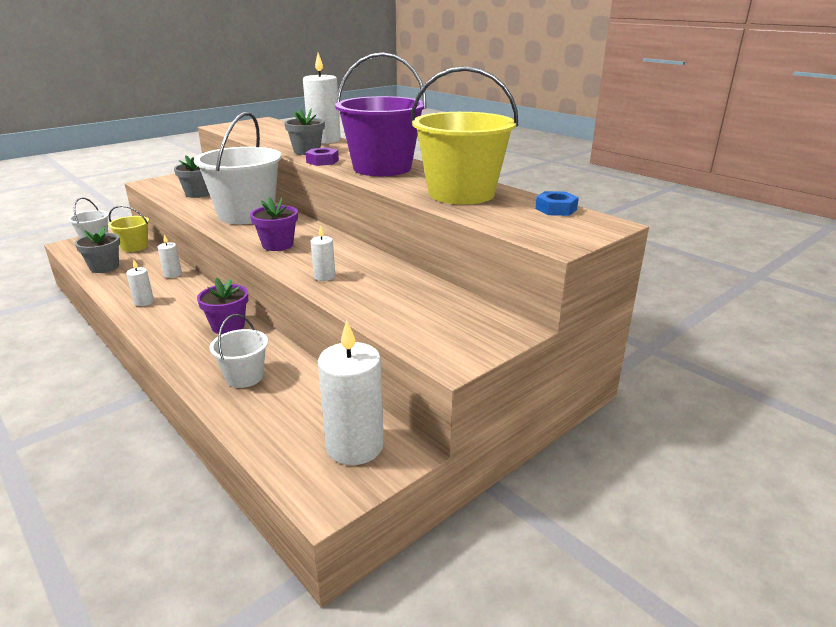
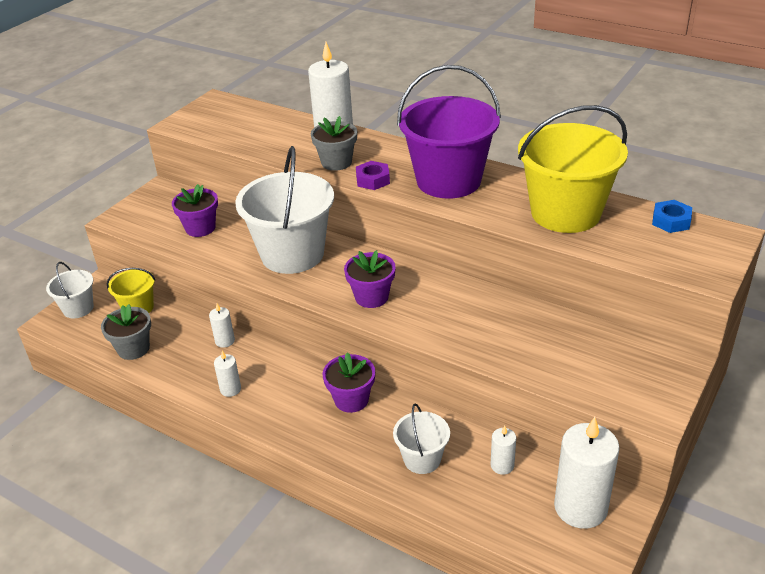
camera: 15 degrees left, 10 degrees up
(198, 194) = (200, 228): grey flower pot -> purple flower pot
(324, 276) = (459, 334): white candle -> white candle (502, 465)

